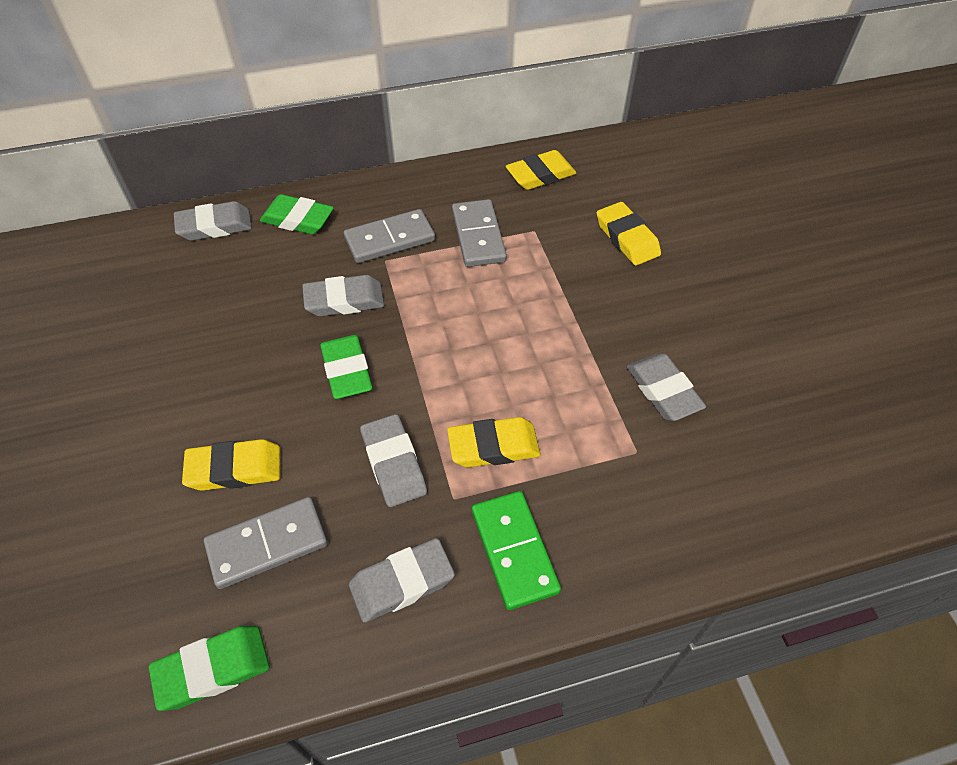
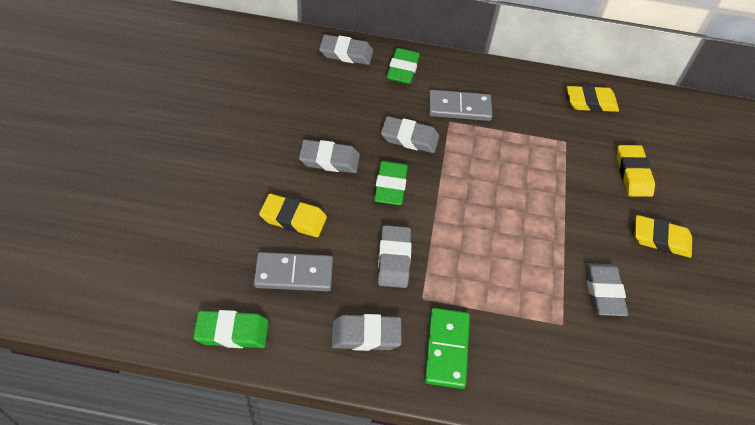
camera: 20 degrees right, 0 degrees up
(251, 370) = (329, 160): none -> grey eraser
(298, 219) = (402, 69): green eraser -> green eraser turned 60 degrees clockwise
(478, 236) = (523, 129): grey domino -> none
(493, 446) = (465, 277): yellow eraser -> yellow eraser (661, 239)

